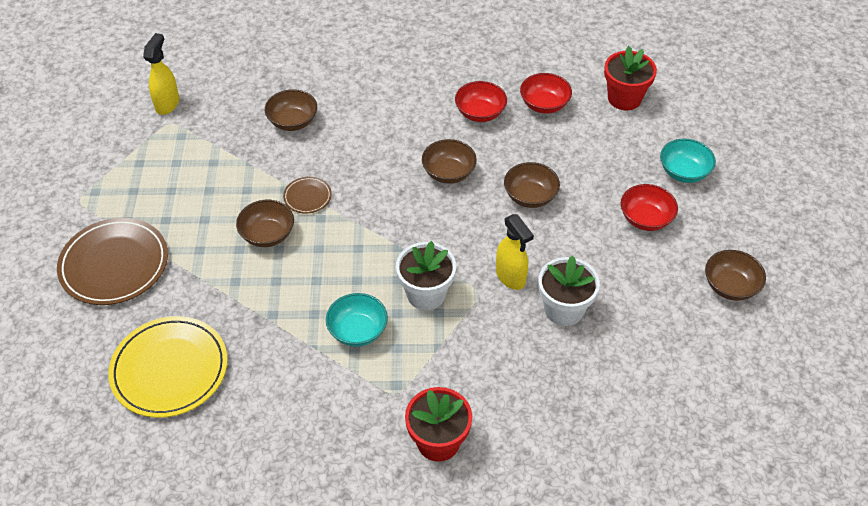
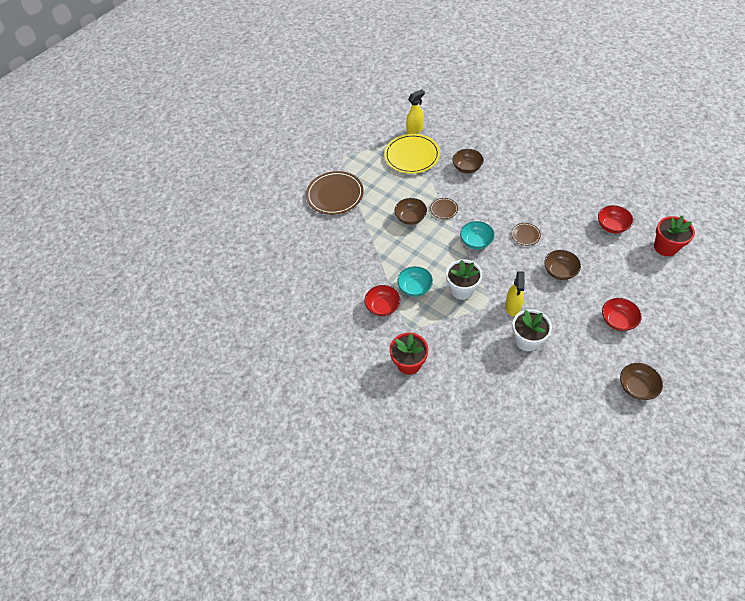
camera: 45 degrees right, 5 degrees up
(169, 369) = (321, 255): yellow plate -> yellow plate (412, 156)
(448, 173) = (525, 235): brown bowl -> brown plate
(480, 113) = (570, 212): red bowl -> red bowl (383, 307)
(684, 172) = (666, 308): turquoise bowl -> turquoise bowl (476, 242)

